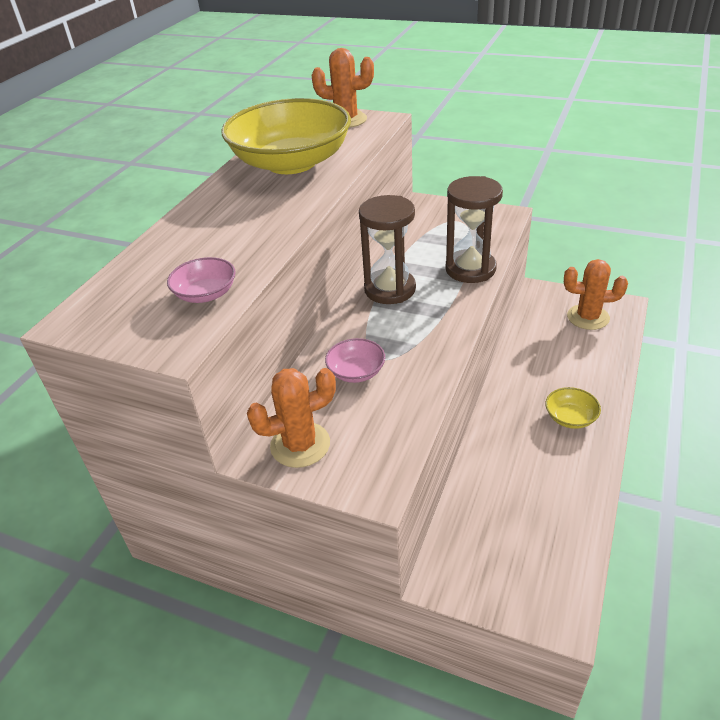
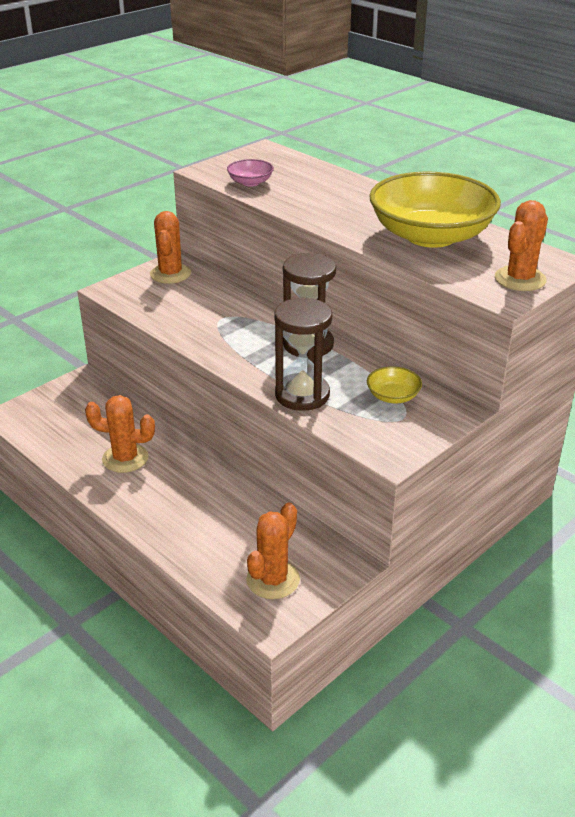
camera: 110 degrees right, 5 degrees down
(356, 372) = (217, 306): pink bowl -> none
(542, 460) = (125, 458): none -> orange cactus
(570, 417) = (151, 494): yellow bowl -> yellow bowl (393, 396)

